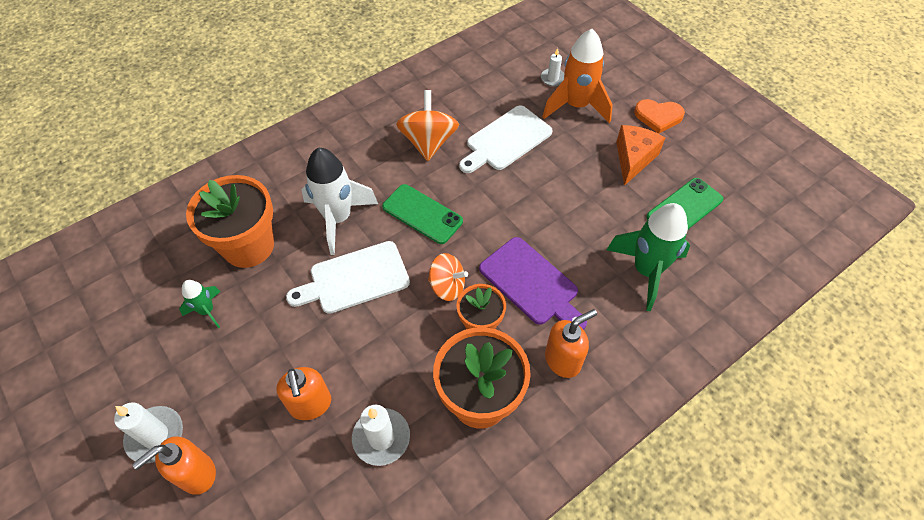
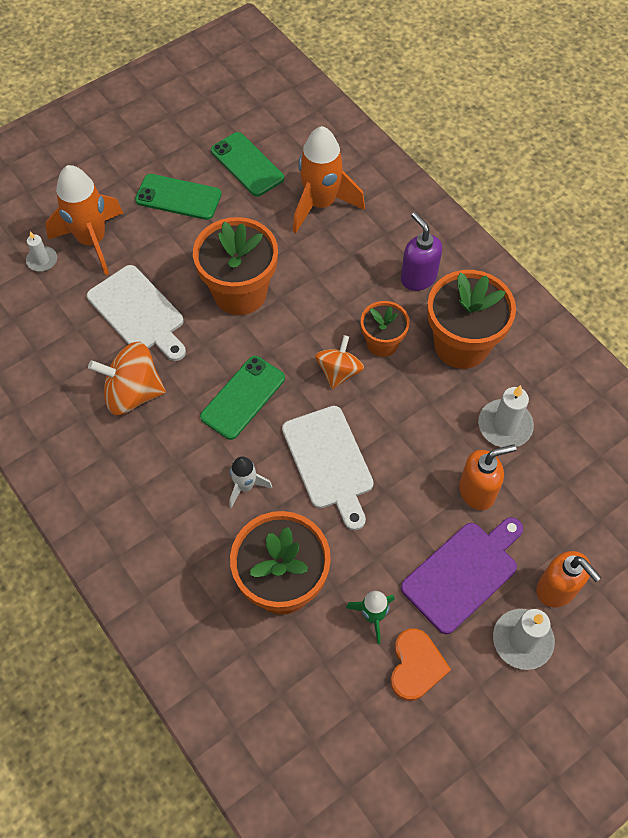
camera: 90 degrees left, 5 degrees up
(338, 218) = (245, 486): white rocket -> white rocket, size x0.52
(531, 208) = (240, 292): none -> orange flower pot
(531, 283) = (335, 298): purple cutting board -> purple cutting board (463, 573)
(563, 360) = (418, 278): orange soap dispenser -> purple soap dispenser
(633, 159) = (178, 197): orange cheese -> green phone
(646, 271) = (321, 204): green rocket -> orange rocket
(658, 116) = (119, 168): orange heart -> orange heart (416, 666)

